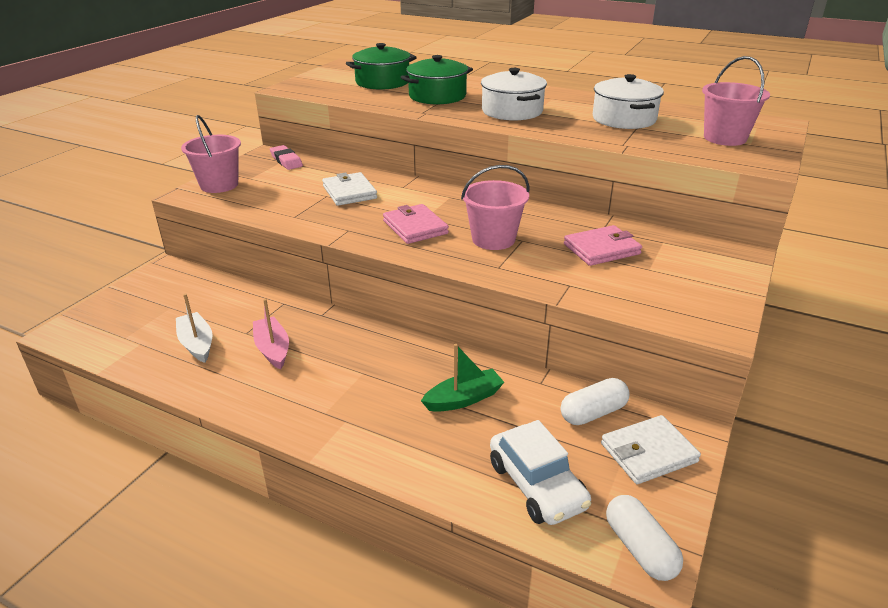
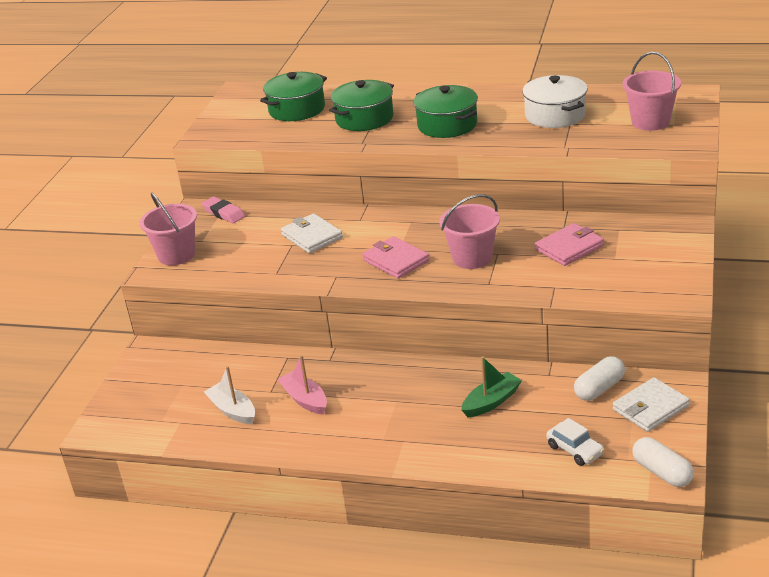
camera: 10 degrees left, 0 degrees up
(512, 111) = (447, 125): white pot -> green pot
(537, 485) = (575, 450): white car -> white car, size x0.65

